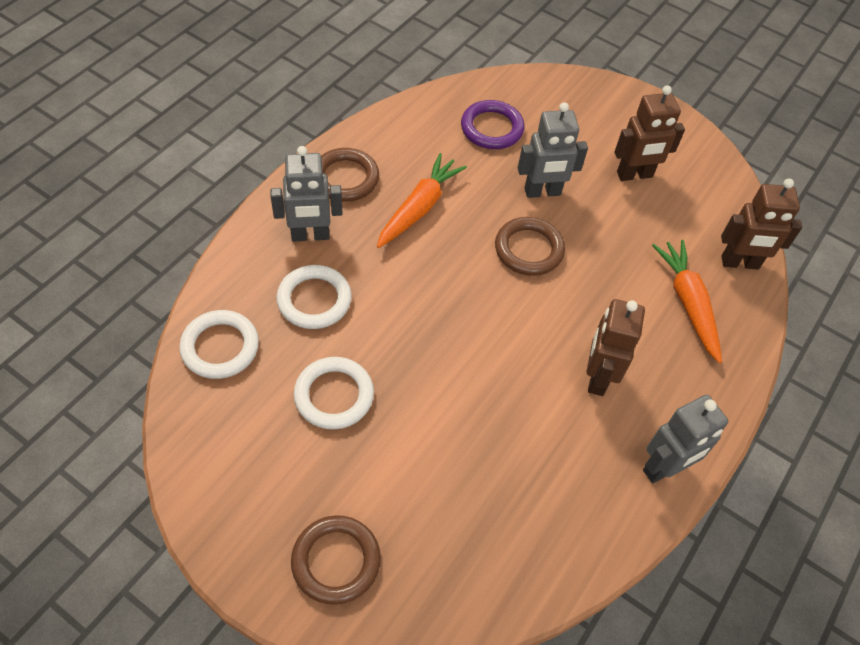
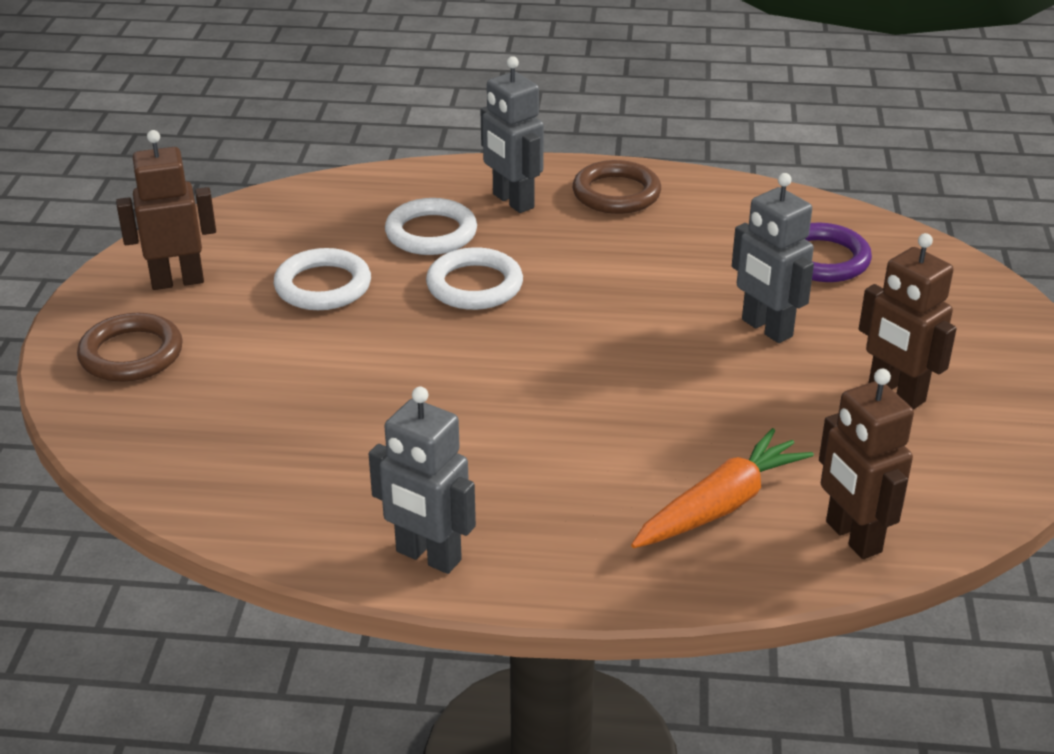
camera: 65 degrees right, 20 degrees down
(220, 347) = (322, 204): white ring -> white ring (474, 285)
(419, 208) = (631, 252): orange carrot -> none
(529, 249) = (660, 347): brown ring -> none
(597, 377) = (517, 459): brown robot -> brown robot (177, 281)

